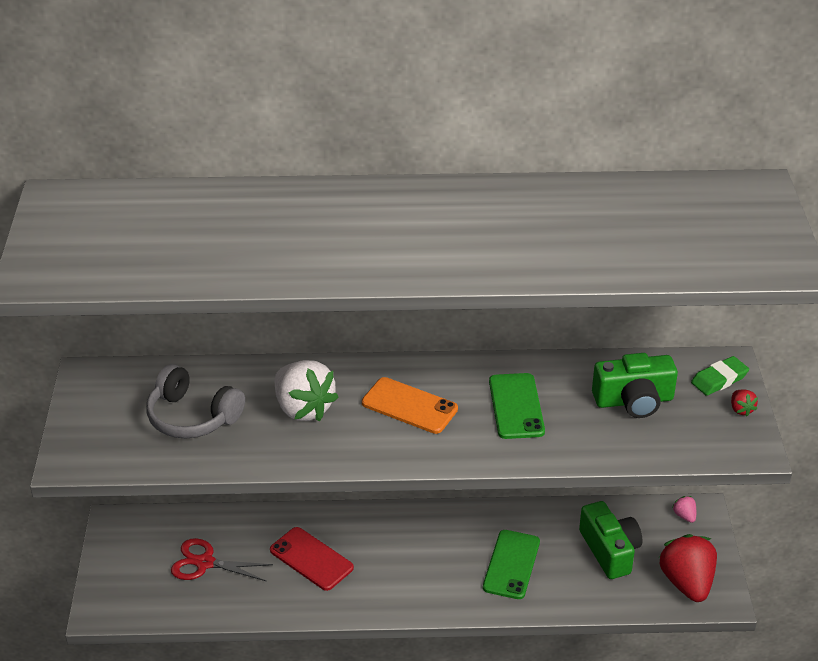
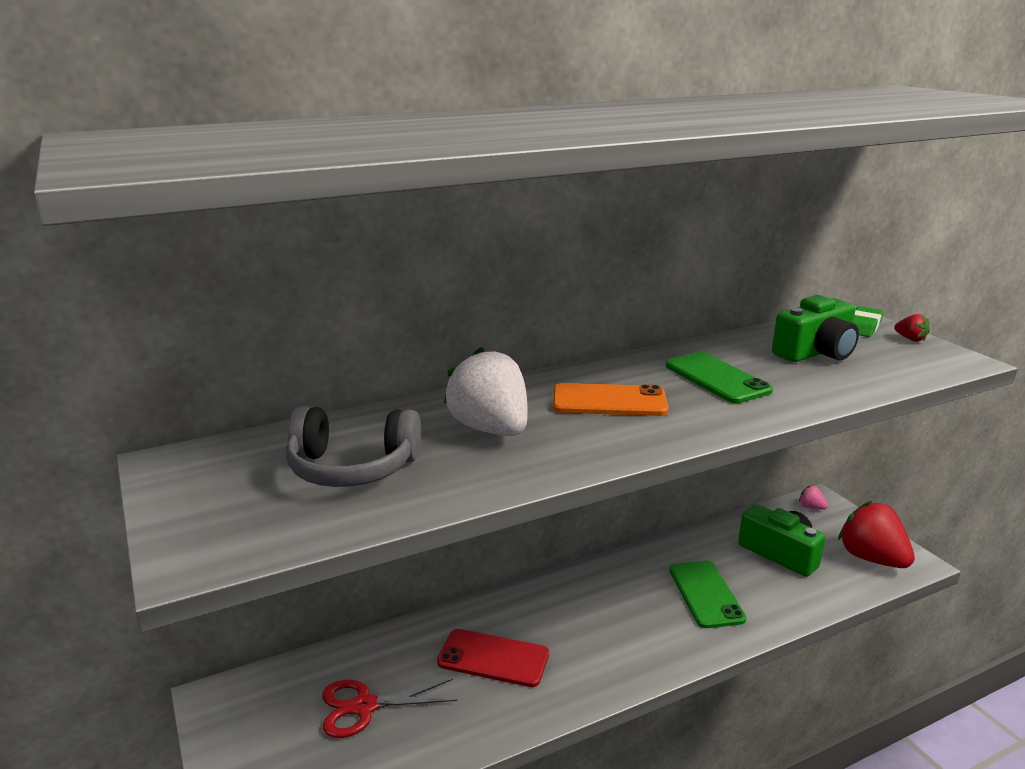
camera: 25 degrees left, 15 degrees down
(303, 408) = (490, 429): white strawberry -> white strawberry turned 150 degrees counterclockwise

